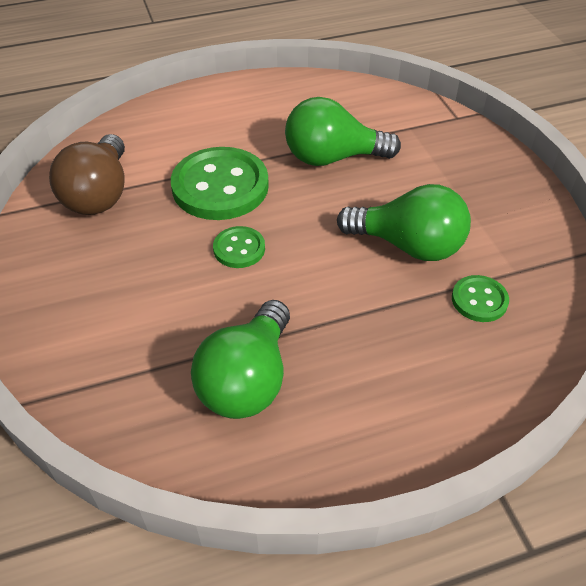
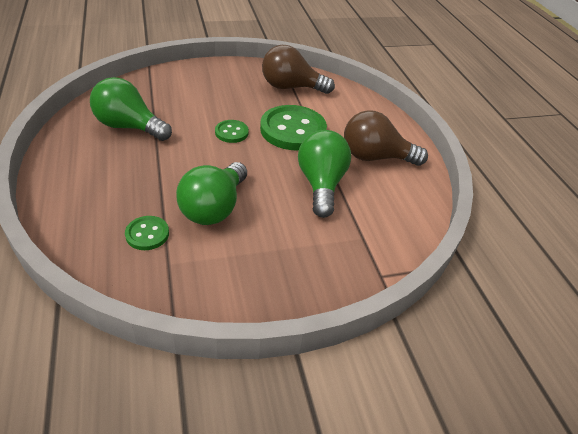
camera: 90 degrees right, 5 degrees down
(266, 115) = (375, 157): none -> brown light bulb

